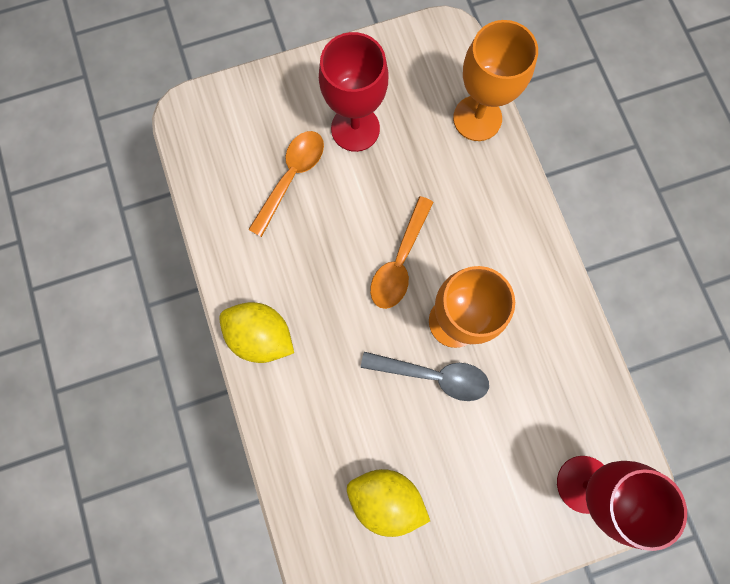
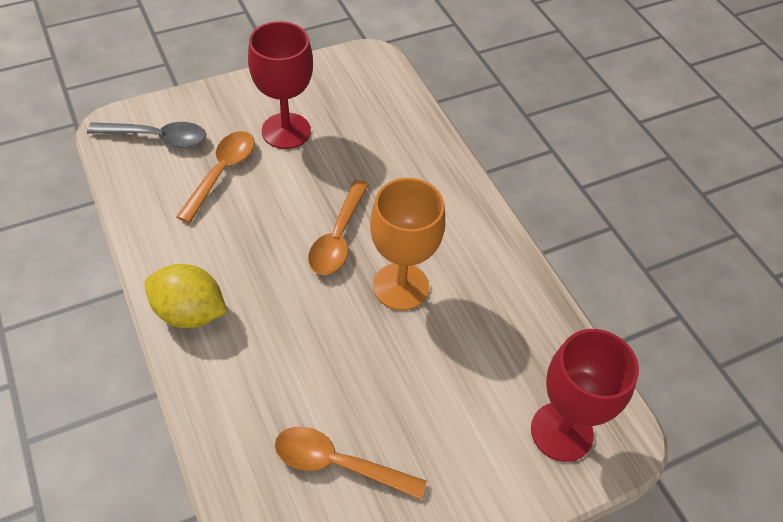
camera: 10 degrees left, 25 degrees down
(386, 497) = (338, 464): yellow lemon -> orange spoon
(433, 375) = (382, 337): grey spoon -> grey spoon (157, 138)
(477, 118) = (406, 118): orange goblet -> none

